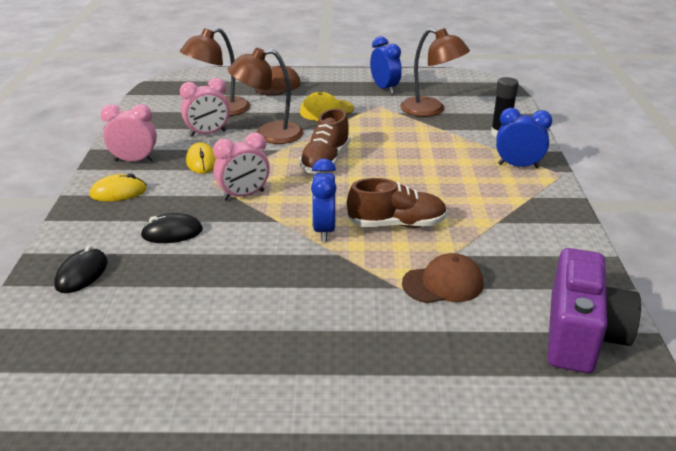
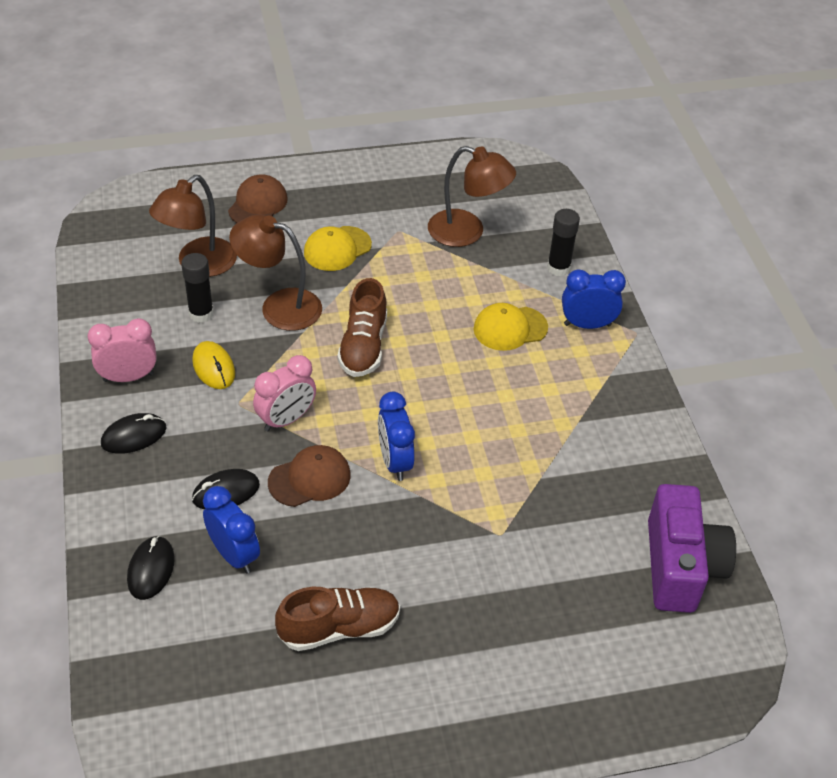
camera: 15 degrees left, 15 degrees up
(118, 192) = (134, 436): yellow mouse -> black mouse
(208, 133) = (201, 314): pink clock -> black glue stick
(269, 135) = (279, 306): brown lamp -> brown lamp turned 45 degrees clockwise
(384, 89) = (399, 194): blue clock -> blue clock (234, 555)
(397, 224) = (472, 441): brown shoe -> brown shoe (339, 628)
(443, 284) = (538, 521): brown cap -> brown cap (309, 478)
(450, 162) = (510, 328): none -> yellow cap

